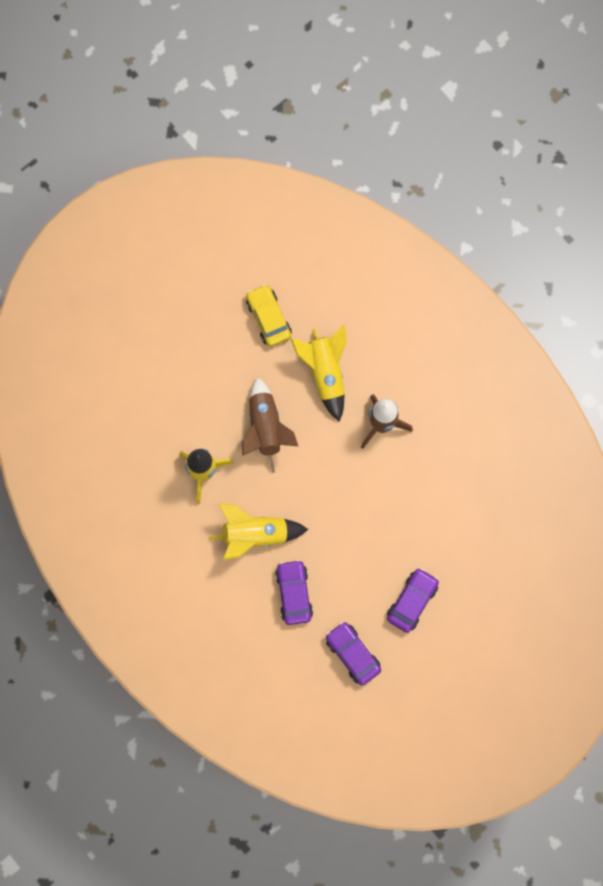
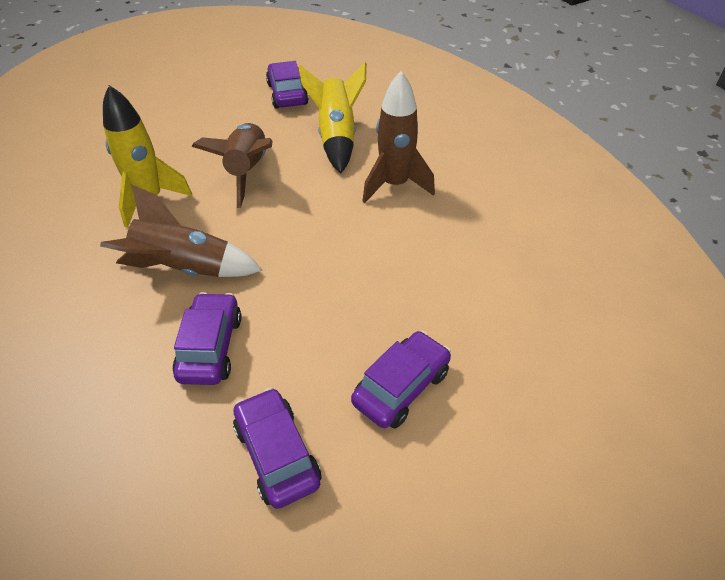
camera: 10 degrees right, 30 degrees down
(255, 534) = (185, 269): yellow rocket -> brown rocket
(268, 318) = (287, 94): yellow car -> purple car

